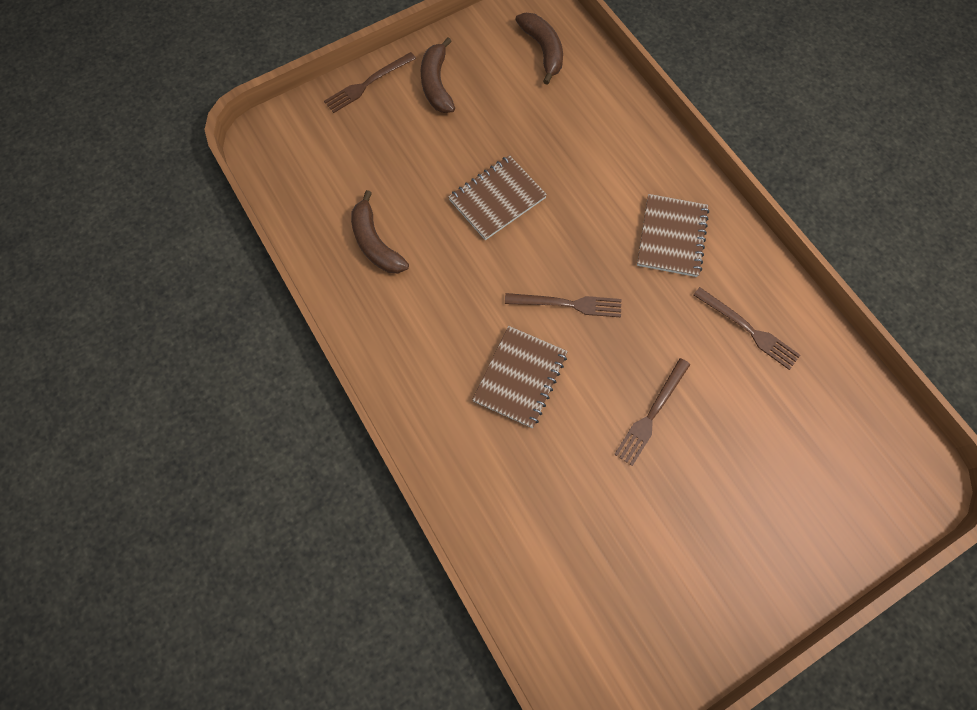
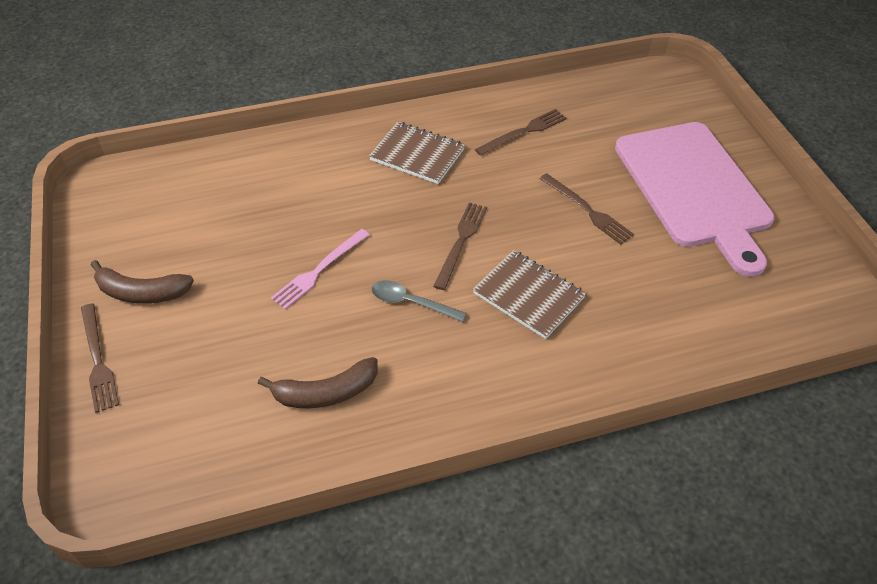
camera: 75 degrees left, 20 degrees down
(483, 280) = (411, 302): none -> grey spoon
(497, 199) = (319, 270): brown notebook -> pink fork
(543, 50) = (156, 194): brown banana -> none
(728, 525) = (694, 188): none -> pink cutting board

